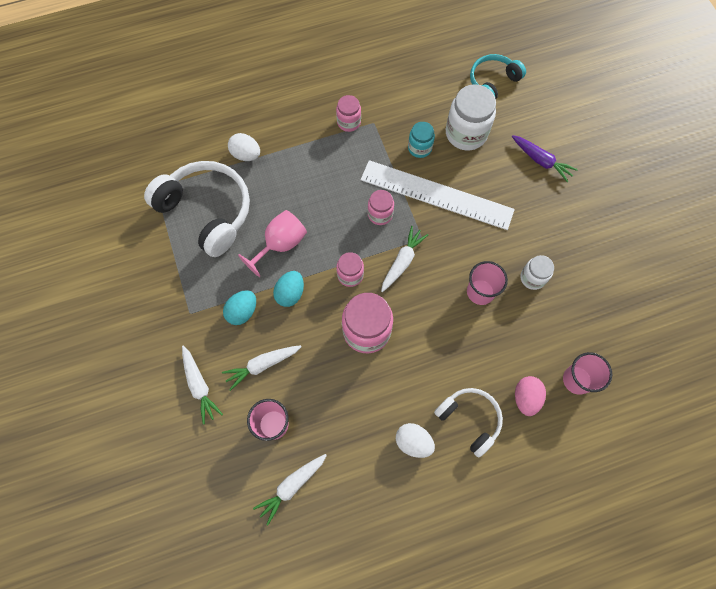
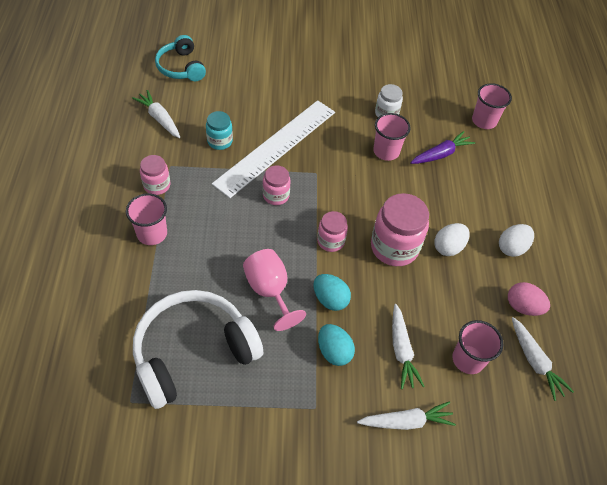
camera: 75 degrees left, 15 degrees down
(246, 154) = (141, 290): white egg -> white egg (448, 247)
(300, 139) = (152, 233): none -> pink cup
(402, 261) = (334, 195): white carrot -> white carrot (159, 119)
(466, 133) = (224, 104): white jar -> none
(469, 420) = (500, 201): white headphones -> none
(526, 398) = (491, 157): pink egg -> pink egg (522, 307)
(541, 161) = (279, 67): purple carrot -> purple carrot (441, 154)

